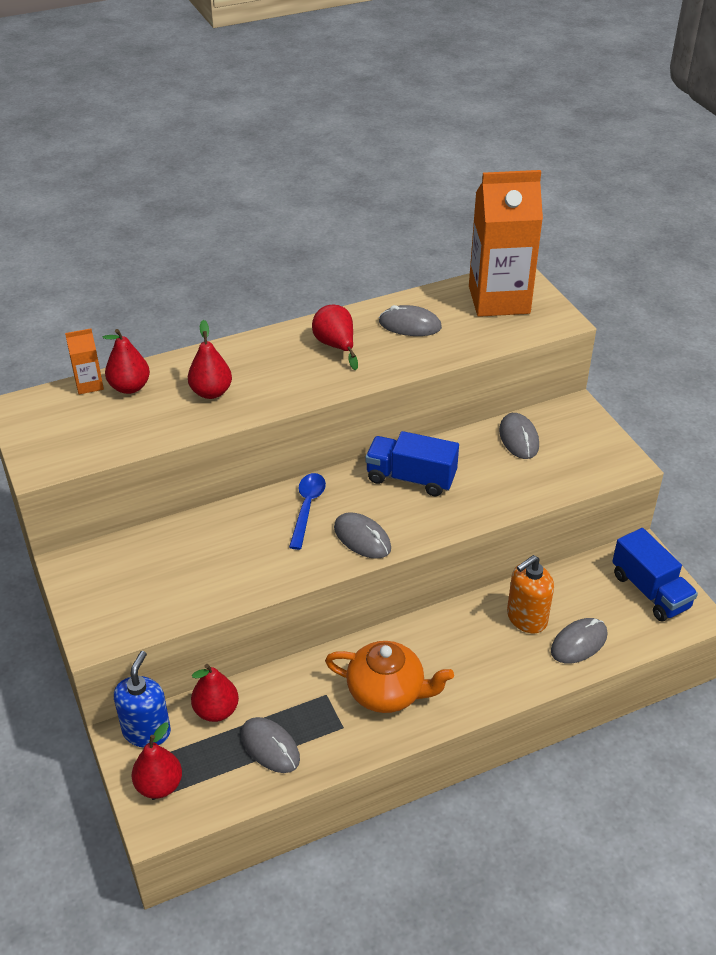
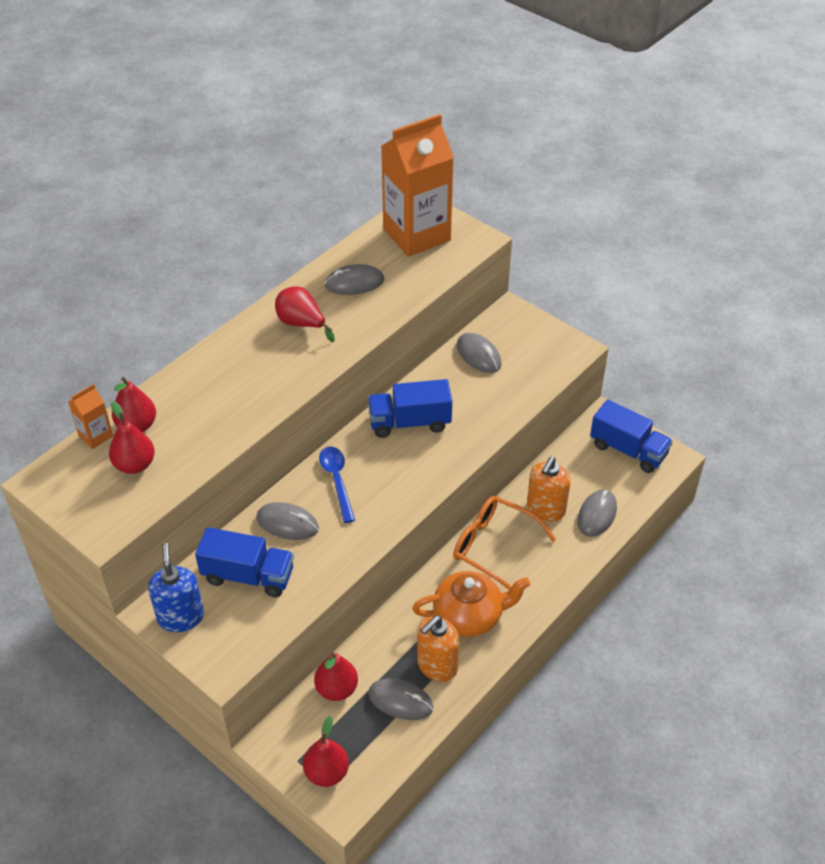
camera: 25 degrees left, 5 degrees up
(147, 731) = (287, 731): blue soap dispenser -> blue soap dispenser (180, 617)
(171, 564) = (248, 576): none -> blue truck
(211, 392) = (217, 405): red pear -> red pear (135, 465)
(326, 727) = (437, 665): none -> orange soap dispenser
(362, 538) = (400, 491): grey mouse -> grey mouse (287, 523)
(452, 636) = (495, 548): none -> orange glasses

